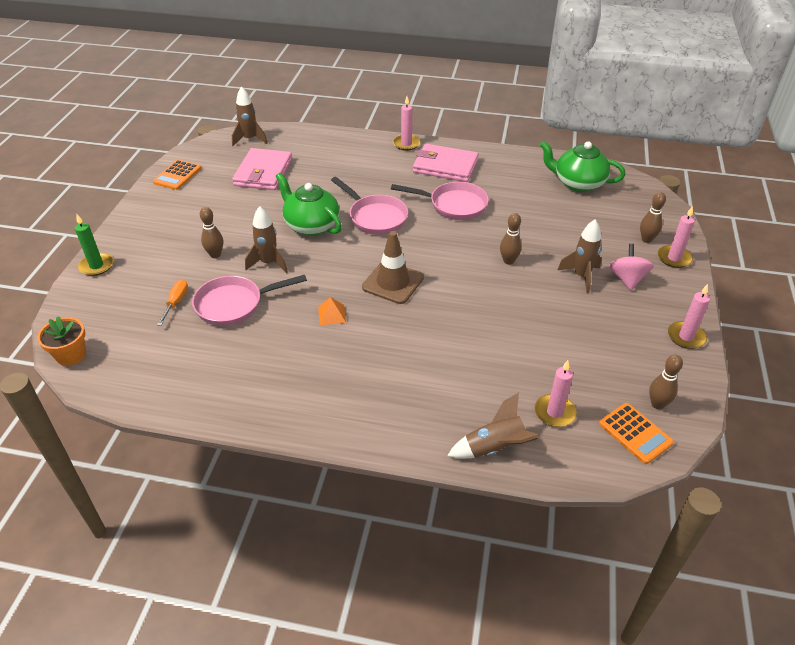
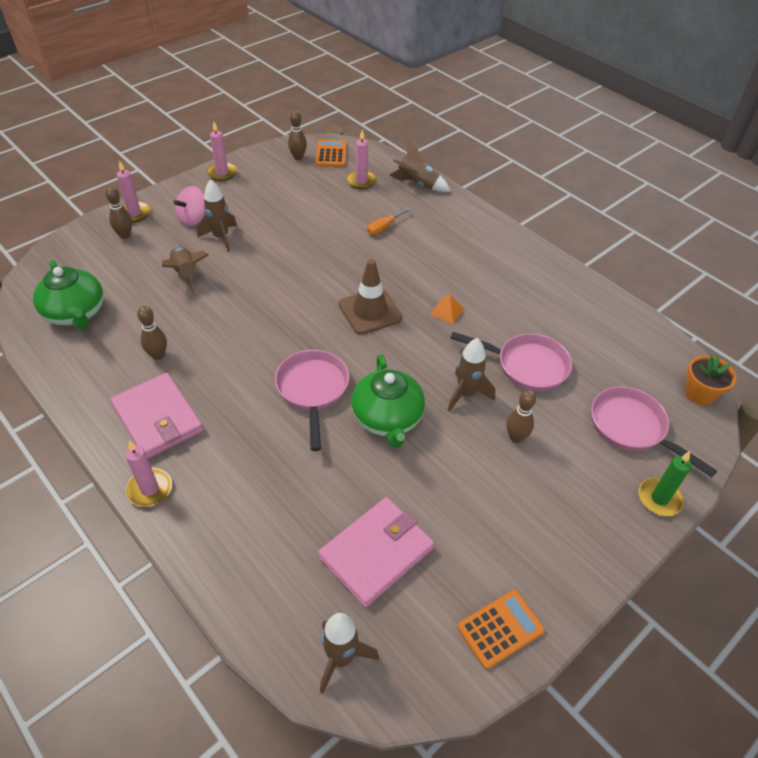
camera: 145 degrees left, 5 degrees up
(176, 302) = (582, 398): orange screwdriver -> orange screwdriver (384, 227)
(453, 205) = (221, 359): pink pan -> pink pan (632, 428)
(508, 261) = (254, 278): brown bowling pin -> brown bowling pin (158, 355)
(557, 237) = (186, 275): none -> brown rocket

